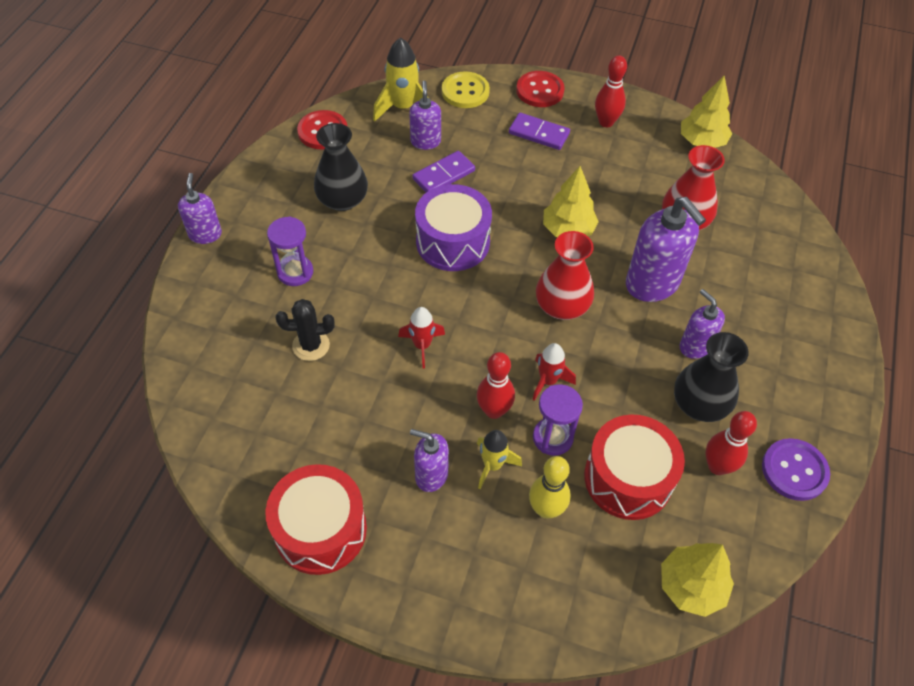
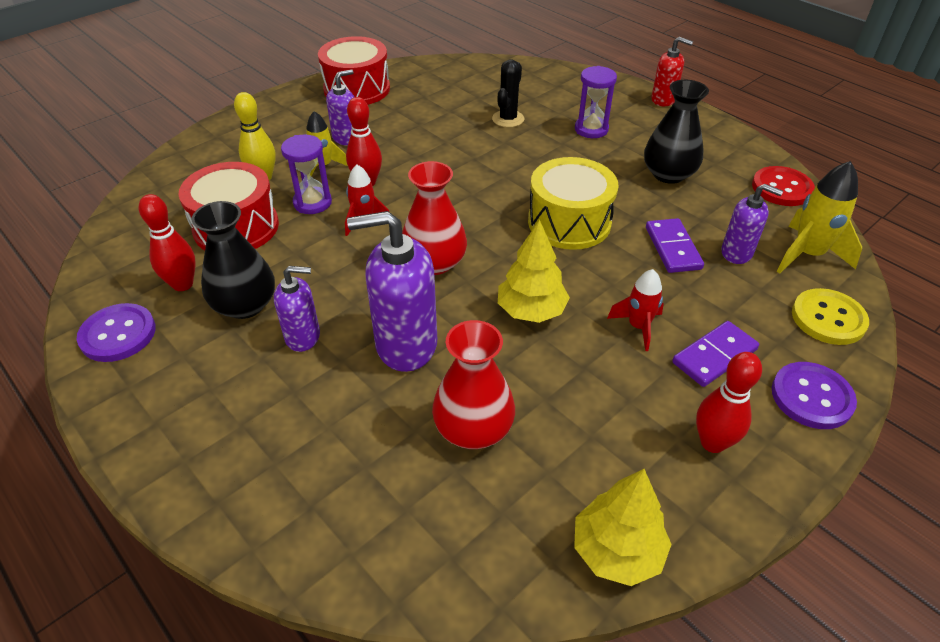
camera: 120 degrees right, 10 degrees down
(205, 234) = (663, 100): purple soap dispenser -> red soap dispenser
(422, 345) = (462, 168): red rocket -> red rocket (638, 327)
(453, 242) = (569, 222): purple drum -> yellow drum
(540, 91) = (811, 397): red button -> purple button
(691, 586) = (127, 221): yellow tree -> none

